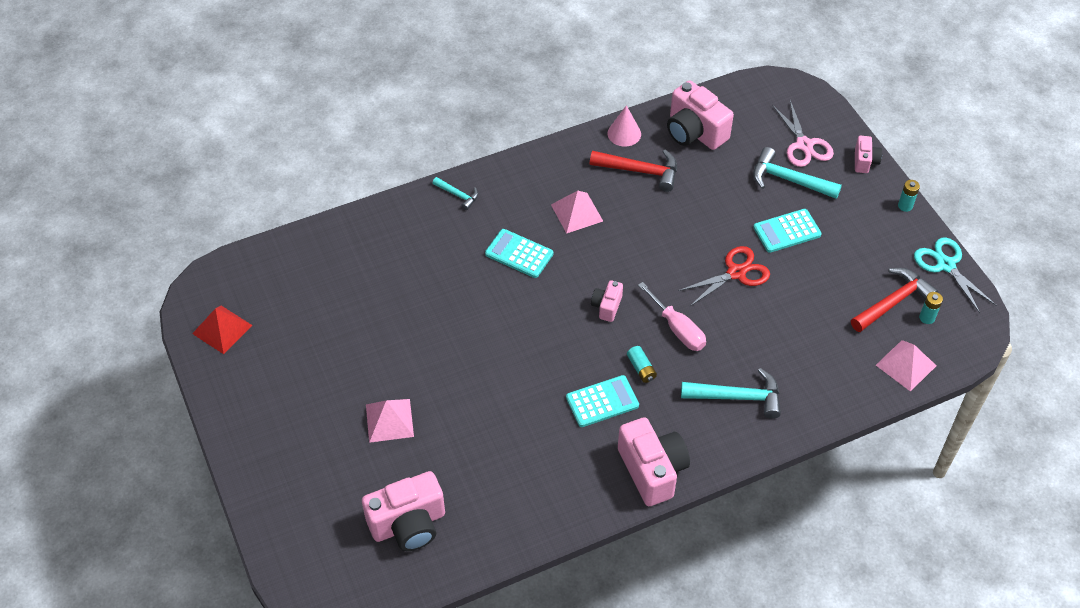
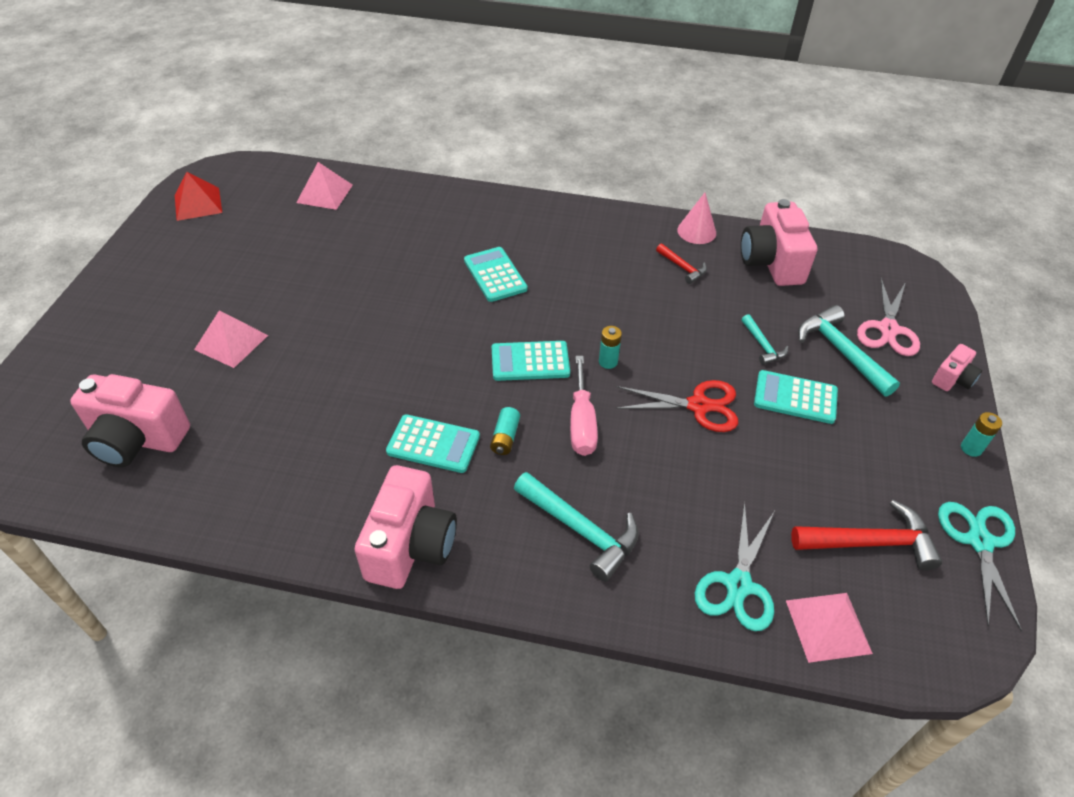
camera: 35 degrees right, 5 degrees down
(458, 195) = (492, 205): turquoise hammer -> turquoise hammer (762, 345)
(577, 212) = (584, 270): pink pyramid -> pink pyramid (325, 193)
(607, 306) = (530, 361): pink camera -> turquoise calculator
(640, 171) = (682, 267): red hammer -> red hammer, size x0.55
(845, 372) = (738, 585): none -> turquoise scissors
(927, 318) = (904, 587): turquoise battery -> turquoise battery (608, 362)

